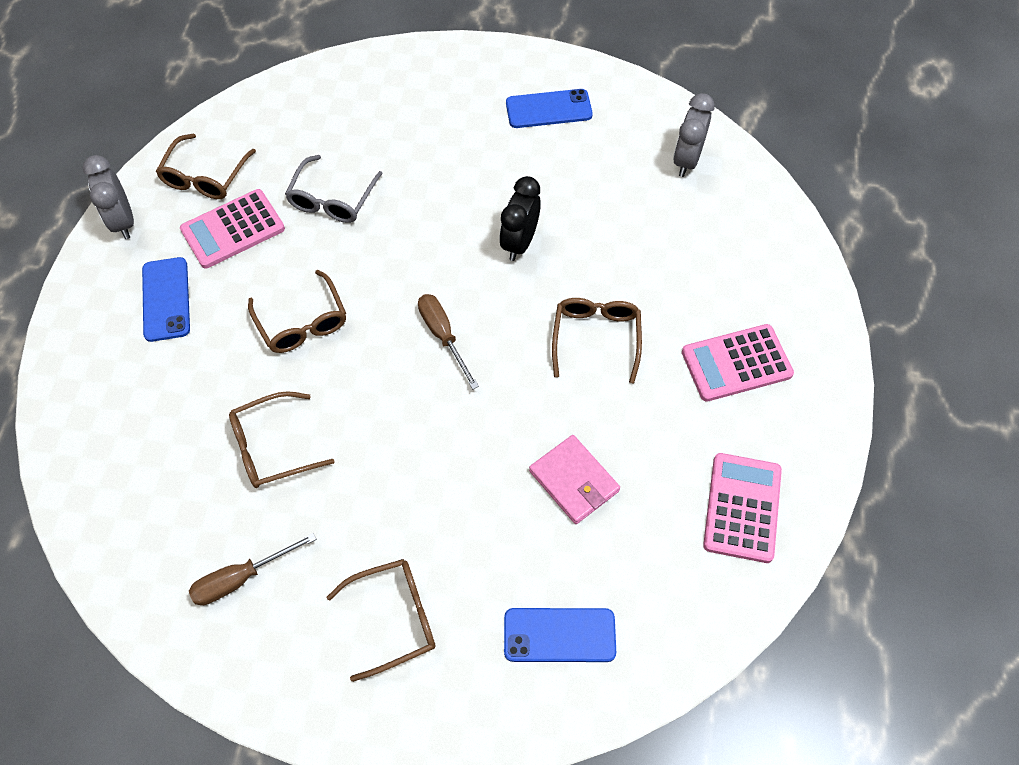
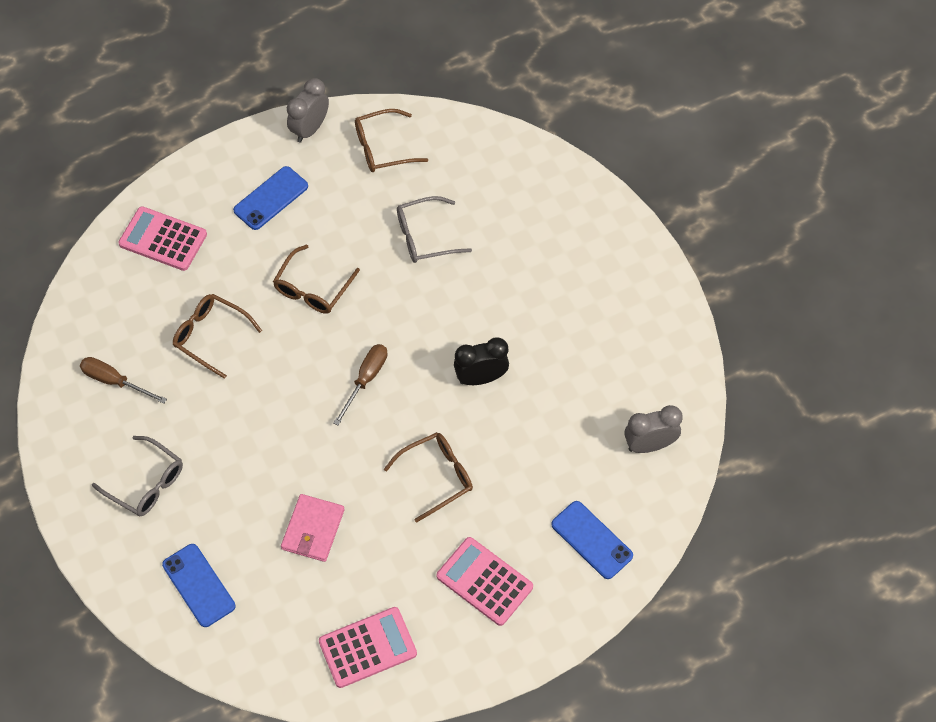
camera: 55 degrees right, 0 degrees up
(233, 229) = (353, 195): pink calculator -> pink calculator (163, 239)
(394, 618) = (146, 483): brown glasses -> grey glasses
(548, 109) = (622, 320): blue phone -> blue phone (591, 540)

